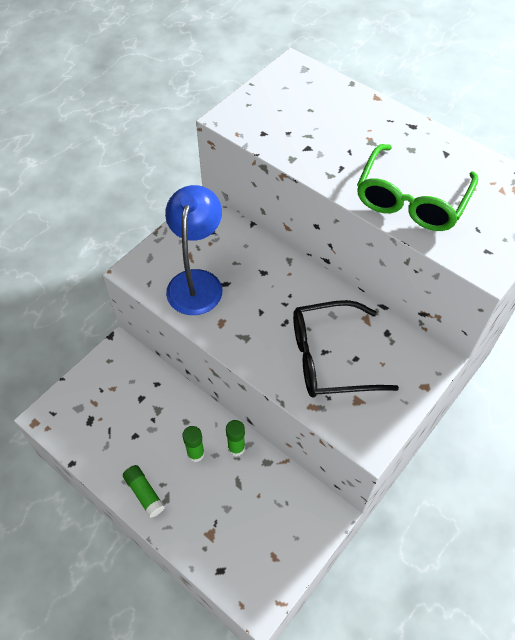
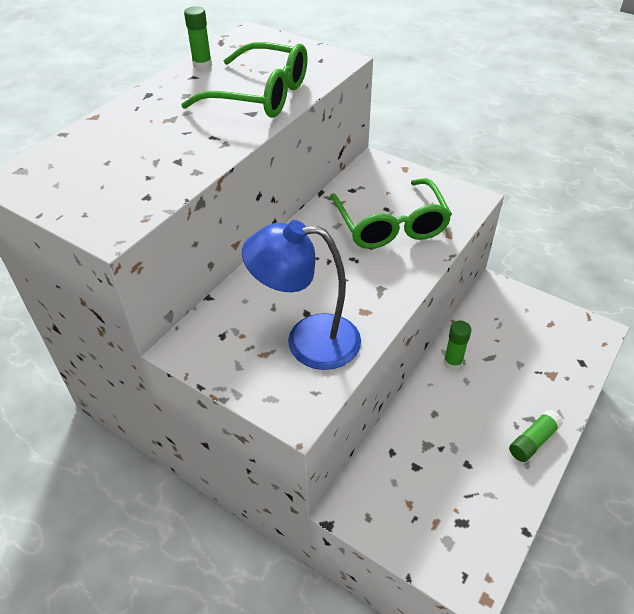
camera: 95 degrees left, 10 degrees down
(195, 454) = (470, 398): green glue stick -> green glue stick (202, 65)
(329, 358) = (391, 225): black glasses -> green glasses

